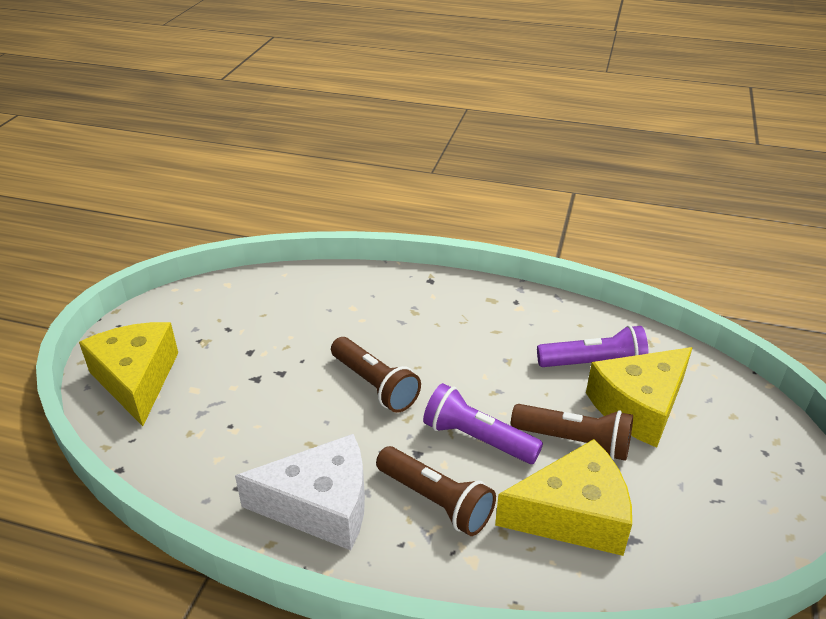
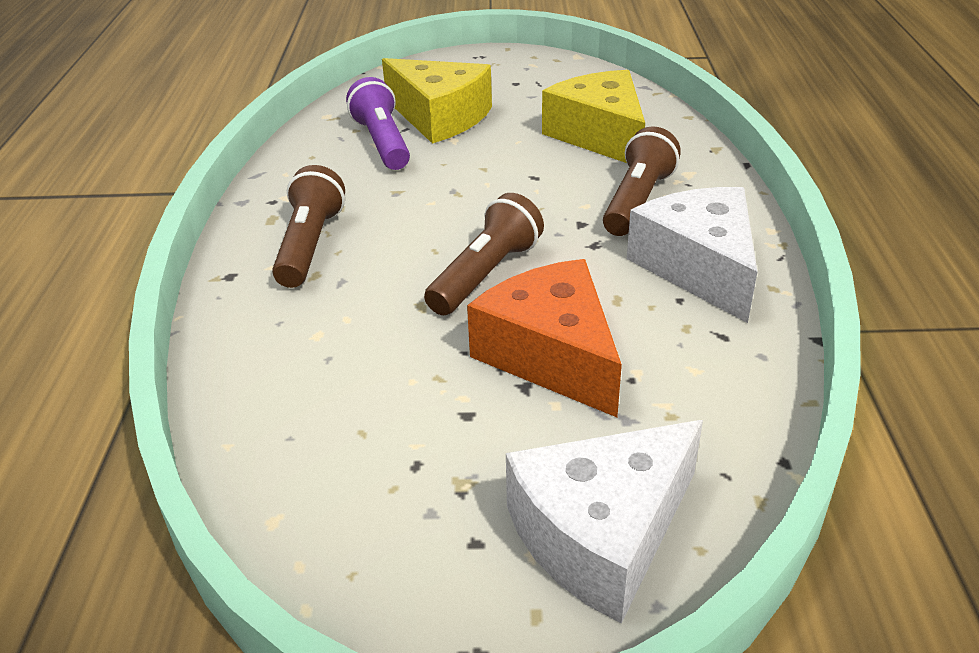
camera: 105 degrees left, 0 degrees up
(136, 380) = (602, 534): yellow cheese -> white cheese
(274, 396) = (551, 355): none -> orange cheese
(477, 438) = (536, 192): purple flashlight -> none
(574, 441) = (508, 142): brown flashlight -> brown flashlight (310, 245)

